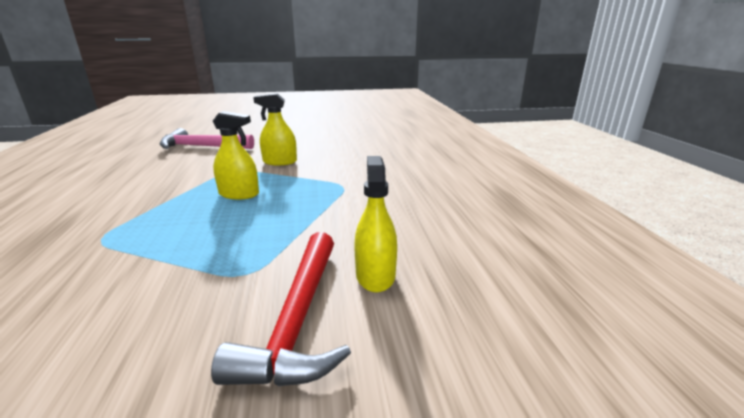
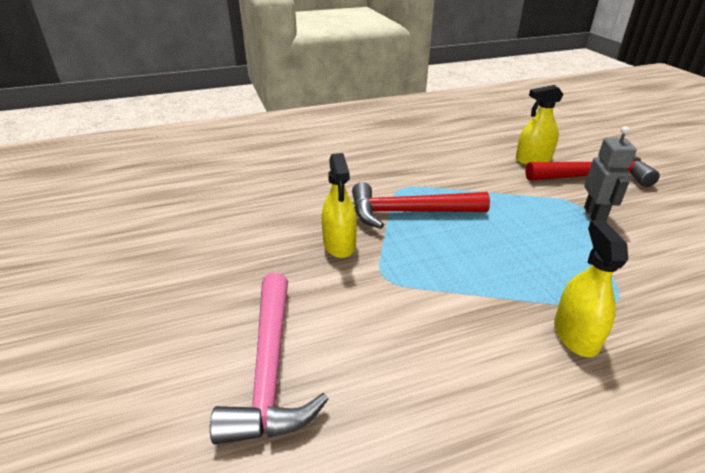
camera: 100 degrees left, 10 degrees up
(209, 277) = (594, 215): none -> grey robot
(239, 194) = (458, 246): yellow spray bottle -> yellow spray bottle (575, 335)
(300, 184) = (408, 212): none -> red hammer

